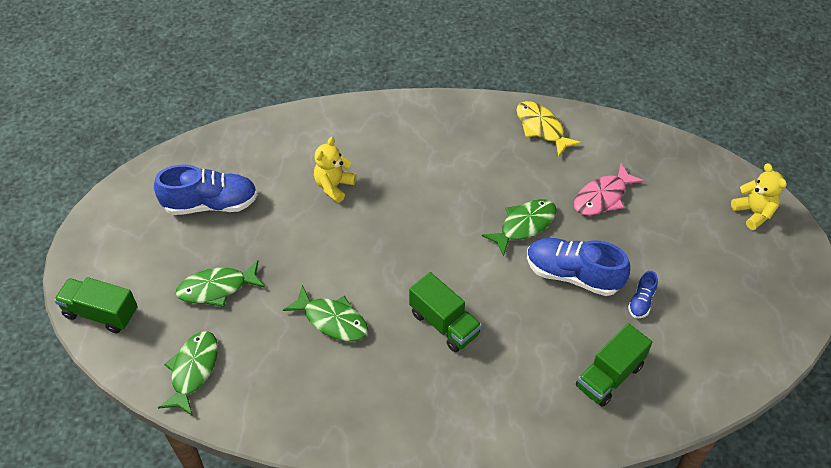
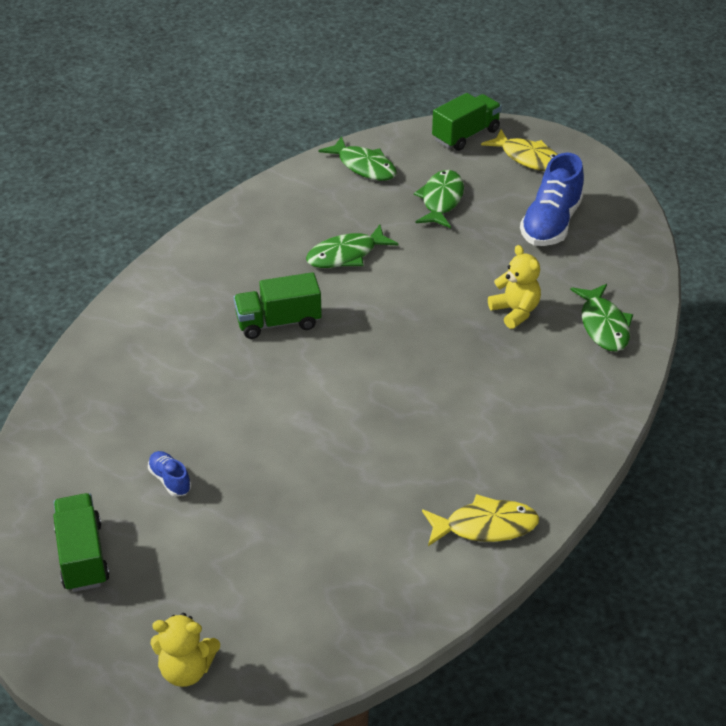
camera: 120 degrees right, 10 degrees down
(119, 253) = (528, 158): none -> yellow fish
(524, 225) = (346, 435): green fish -> green fish (603, 325)
(573, 275) = (250, 442): blue shoe -> none
(602, 197) = (332, 526): pink fish -> none
(609, 376) = (117, 409): green truck -> green truck (82, 556)

